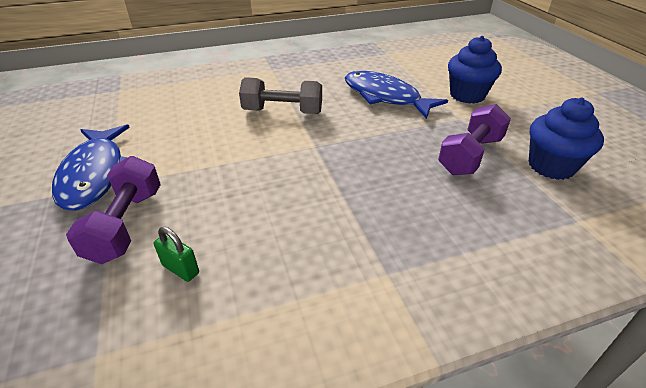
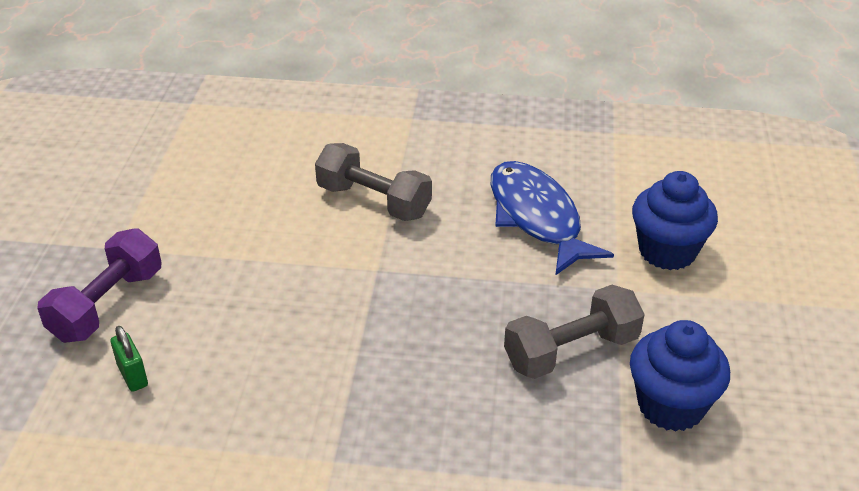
camera: 25 degrees right, 0 degrees up
(95, 174) = (106, 228): blue fish -> none
(470, 155) = (571, 351): purple dumbbell -> grey dumbbell

